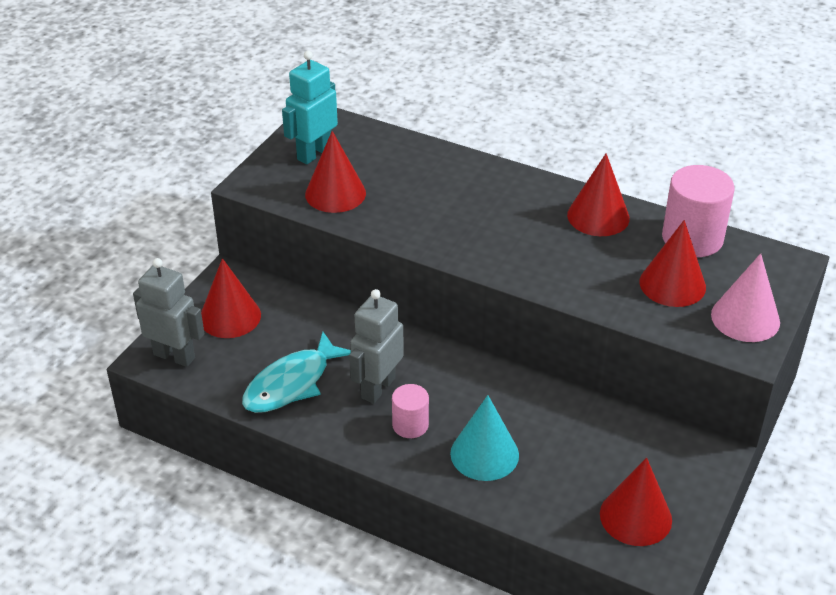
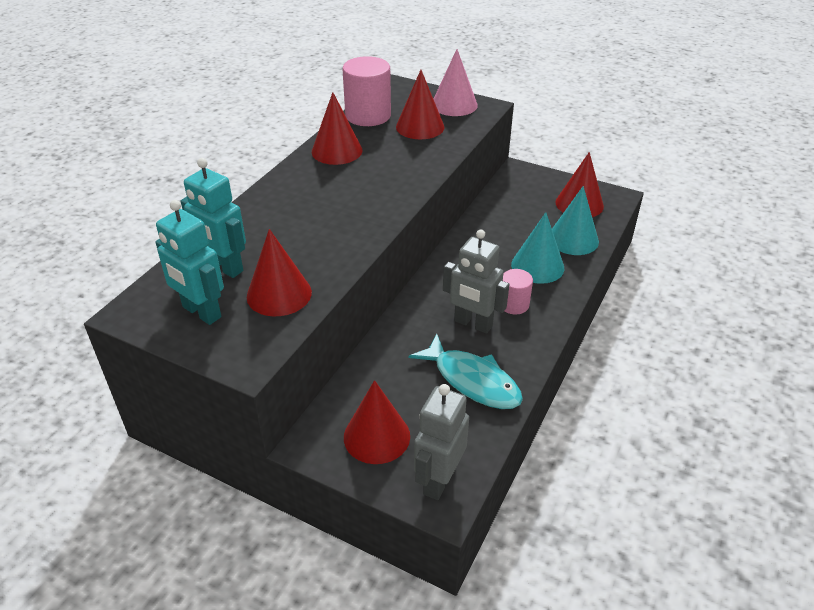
camera: 90 degrees left, 0 degrees up
(376, 158) = (224, 267): none -> turquoise robot
(546, 498) = (573, 239): none -> turquoise cone

